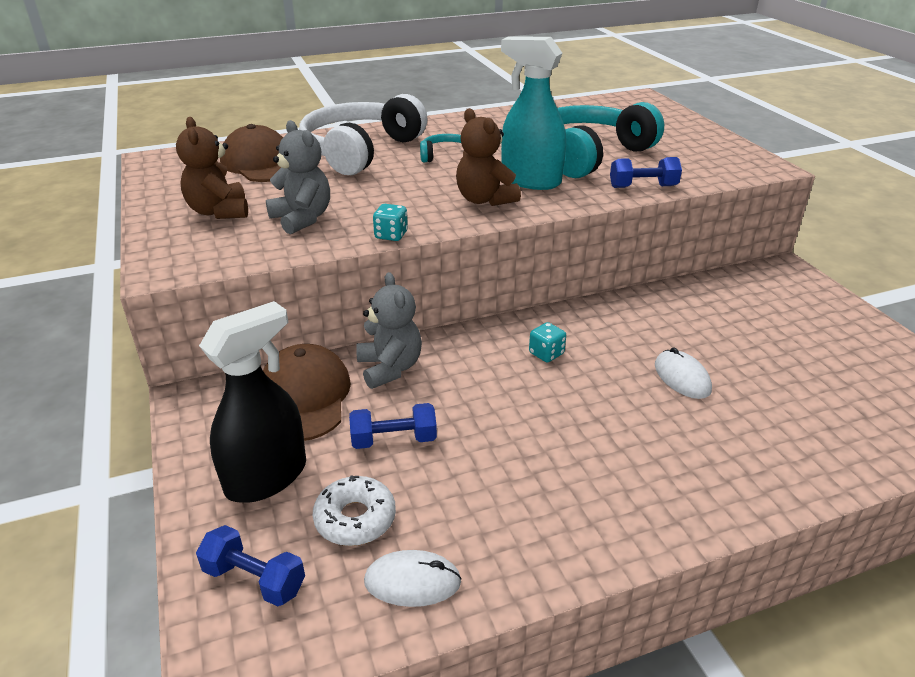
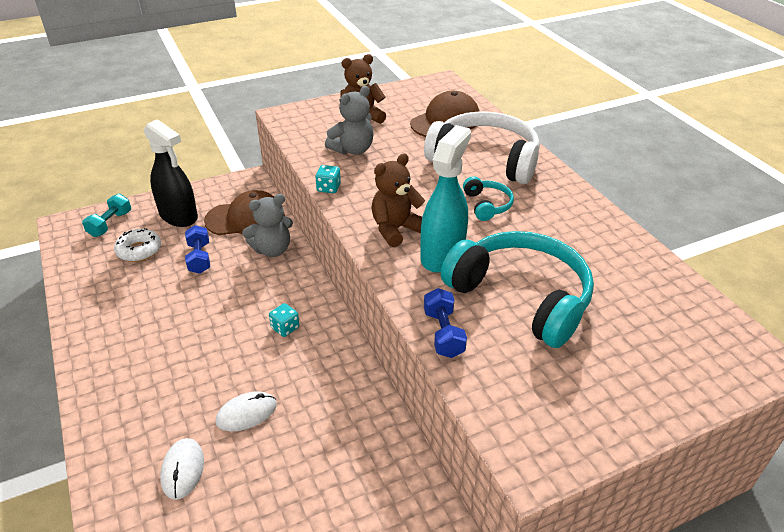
camera: 85 degrees right, 5 degrees up
(254, 579) = (110, 224): blue dumbbell -> turquoise dumbbell
(412, 581) = (90, 274): white mouse -> white mouse (183, 469)

